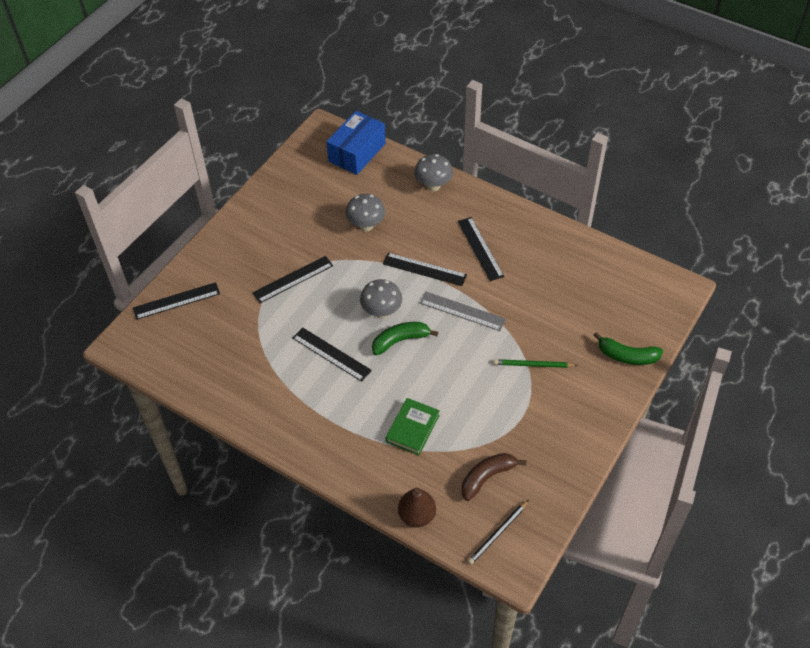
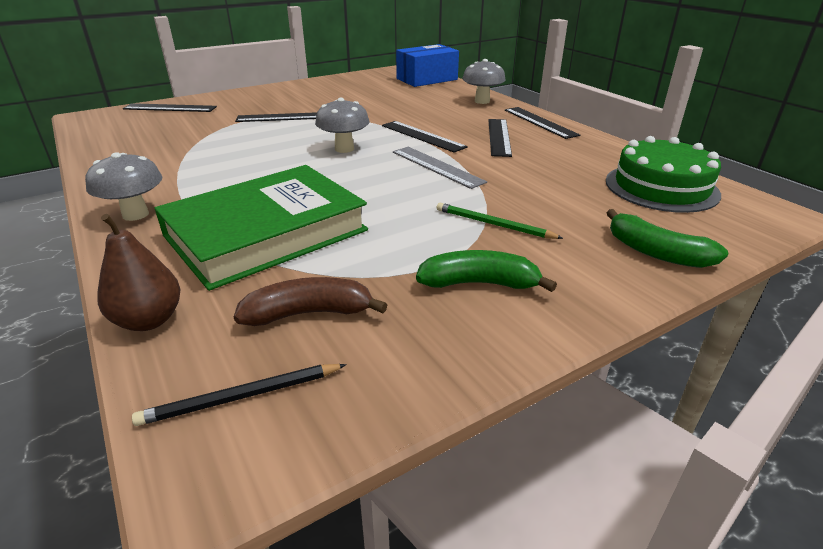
camera: 25 degrees right, 20 degrees down
(331, 354) = (254, 160): black ruler -> black ruler (539, 122)
(366, 225) = (391, 107): grey mushroom -> grey mushroom (135, 214)
(400, 340) = (340, 169): green banana -> green banana (479, 283)
(412, 428) = (266, 233): green book -> green book, size x2.08
(611, 281) = (661, 187): none -> green cake

